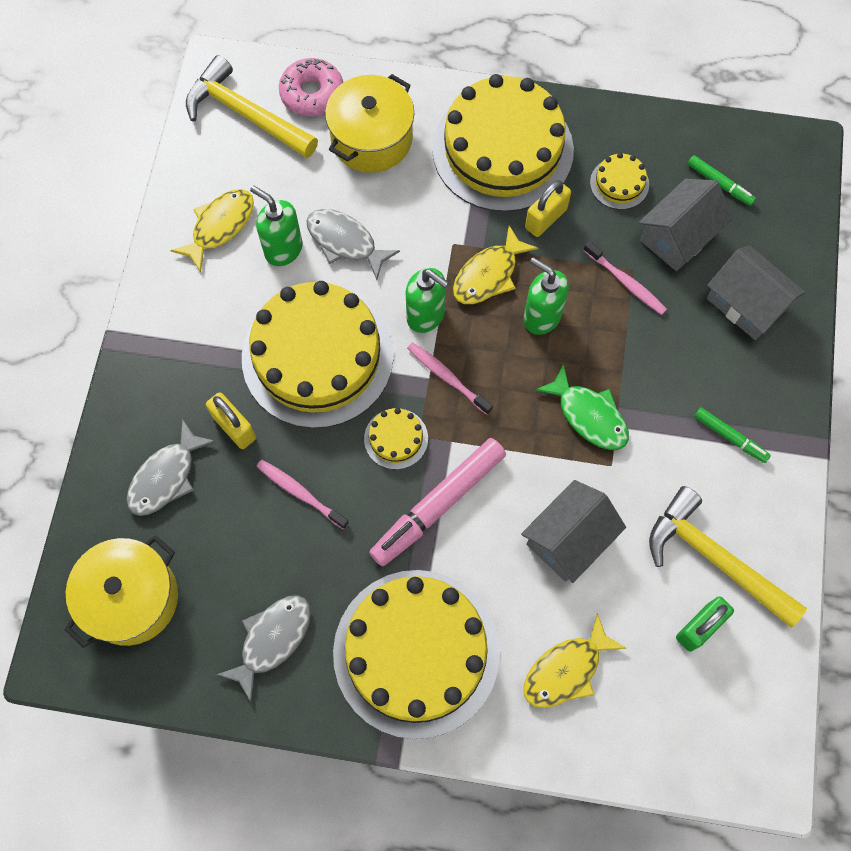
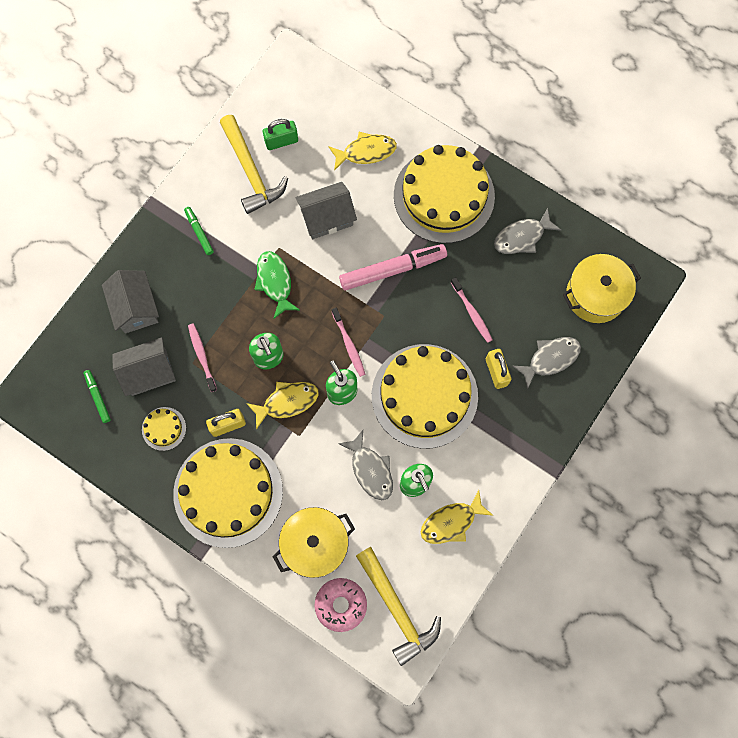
camera: 155 degrees left, 5 degrees up
(396, 438) = (399, 320): yellow cake -> none

